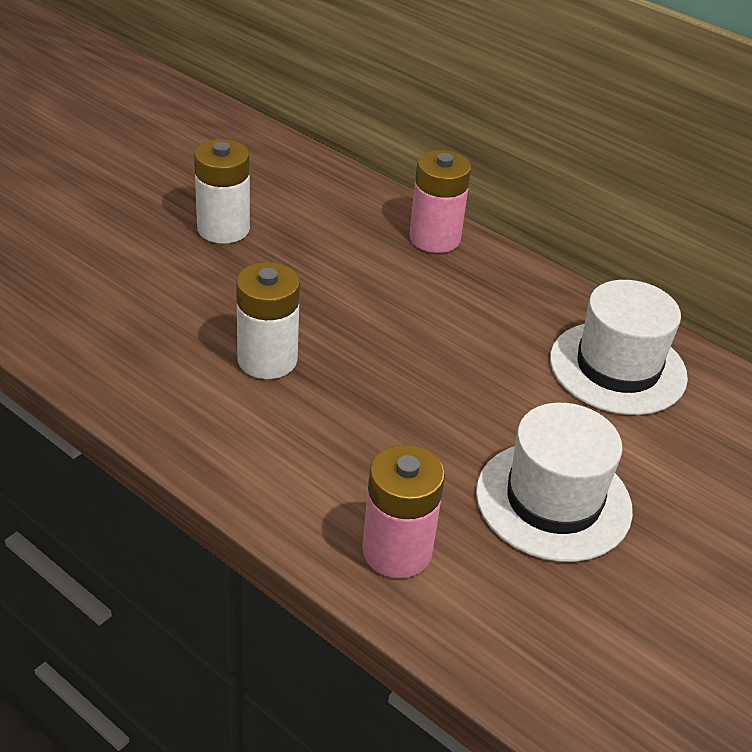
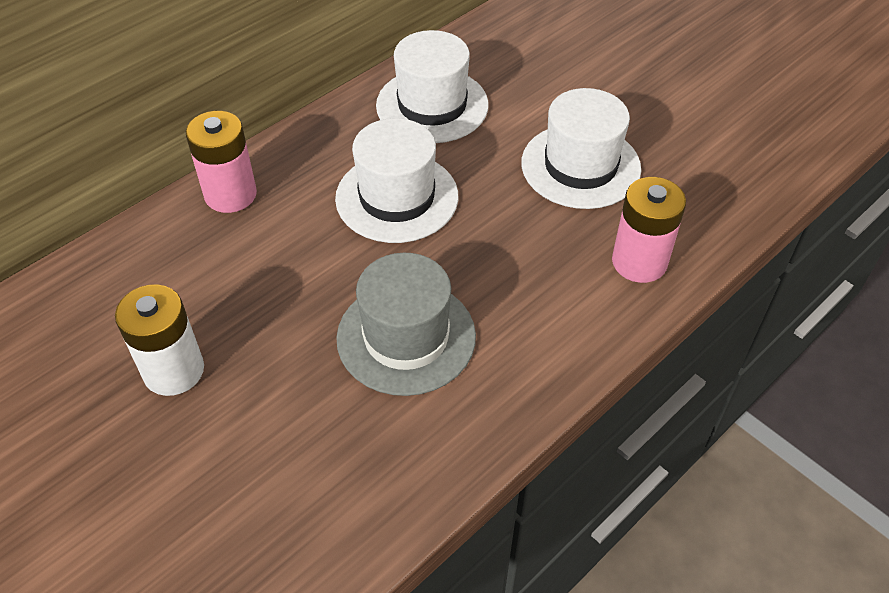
camera: 80 degrees left, 10 degrees up
(267, 360) = (406, 337): white battery -> grey hat
(458, 346) = (397, 197): none -> white hat

